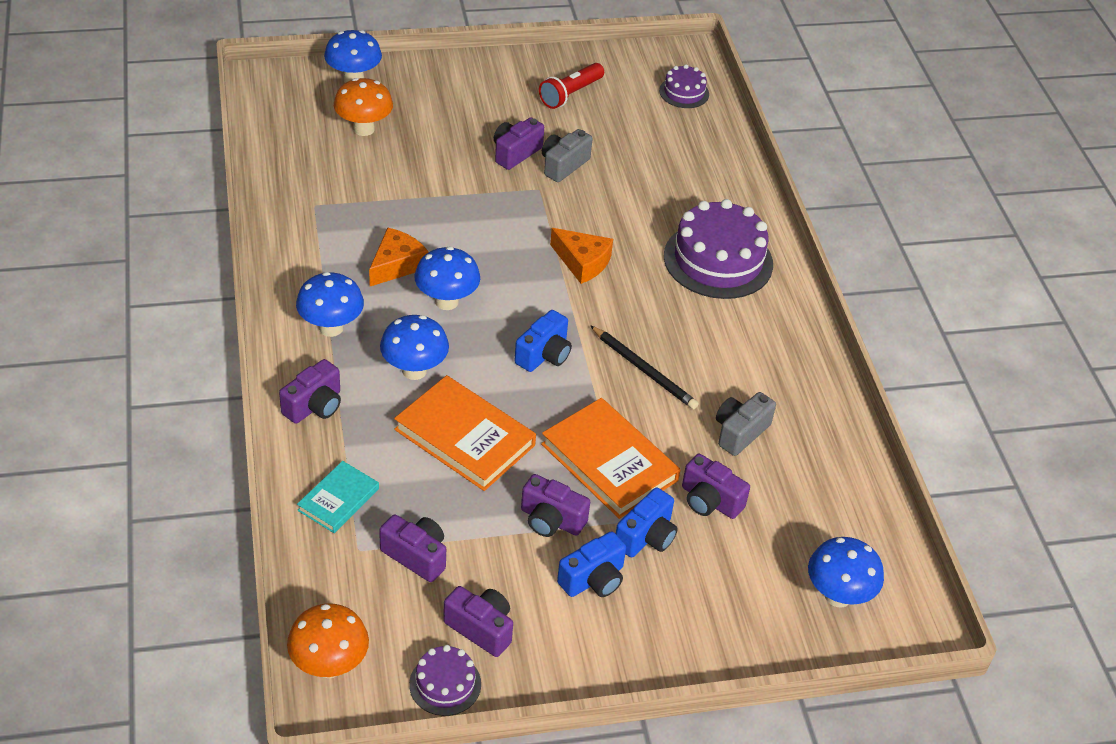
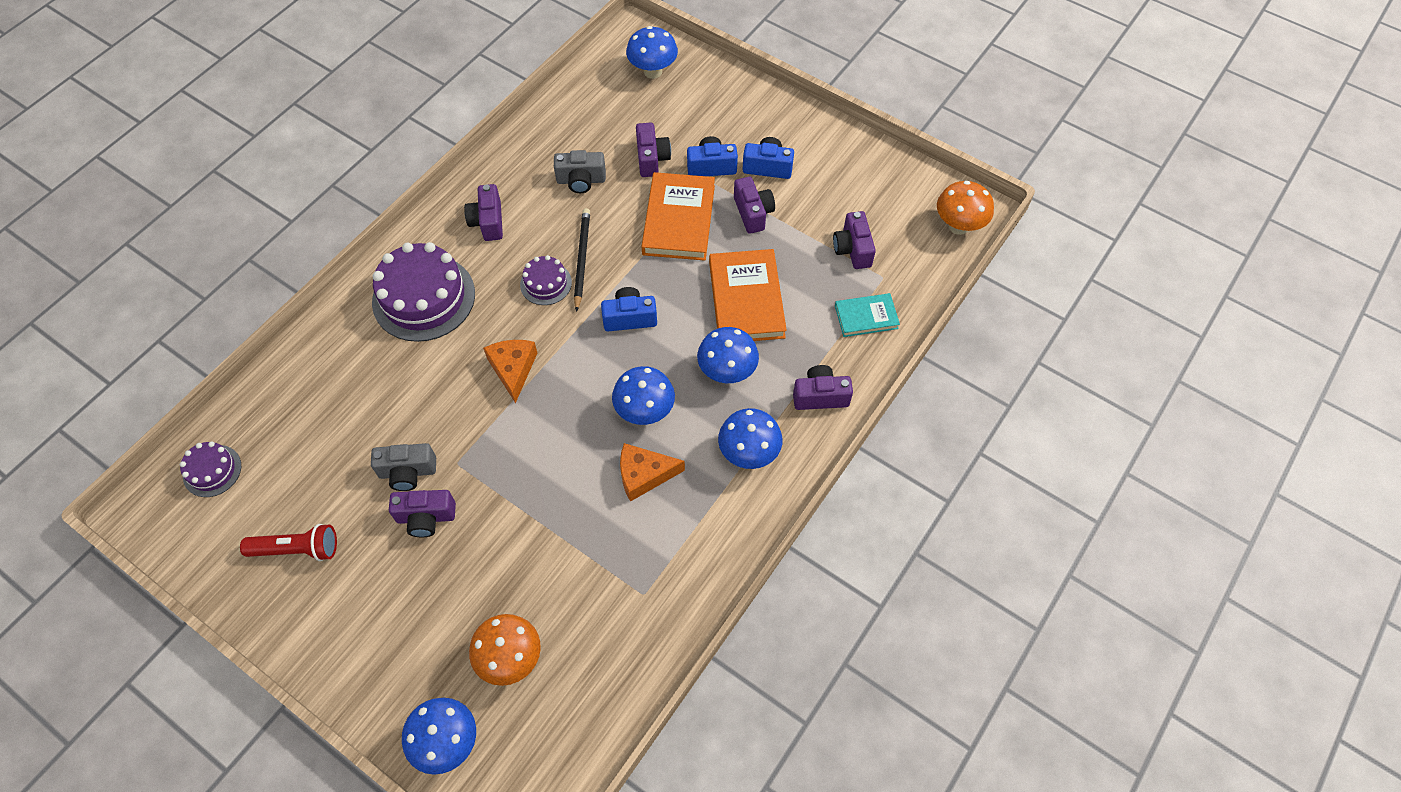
camera: 130 degrees left, 15 degrees up
(445, 684) = (904, 174): purple cake -> purple cake (546, 283)
(481, 628) = (857, 186): purple camera -> purple camera (488, 222)

